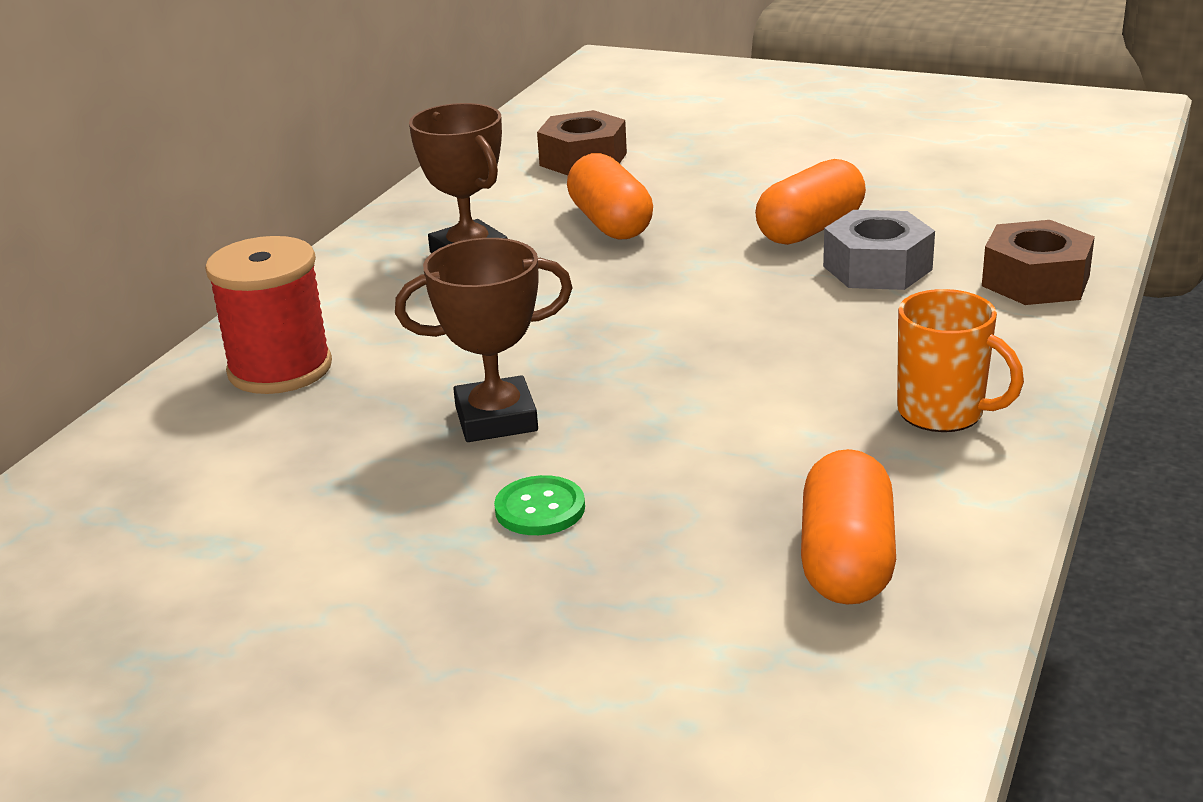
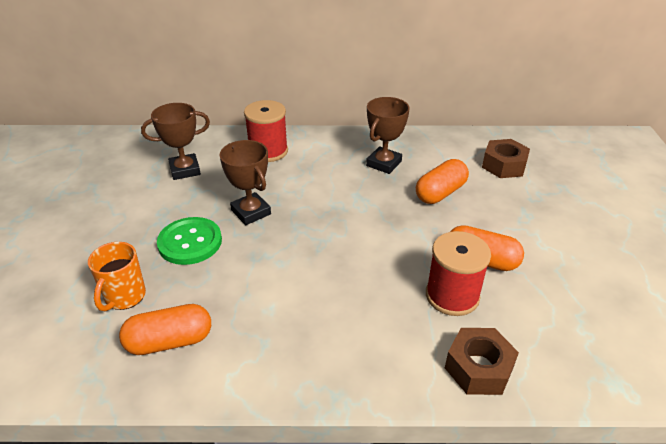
camera: 65 degrees right, 10 degrees up
(232, 491) = (185, 170): none -> brown trophy
(540, 509) = (190, 242): green button -> green button, size x1.76
(877, 268) = (452, 296): grey nut -> red spool
(943, 413) = (306, 352): orange mug -> orange mug (124, 297)

